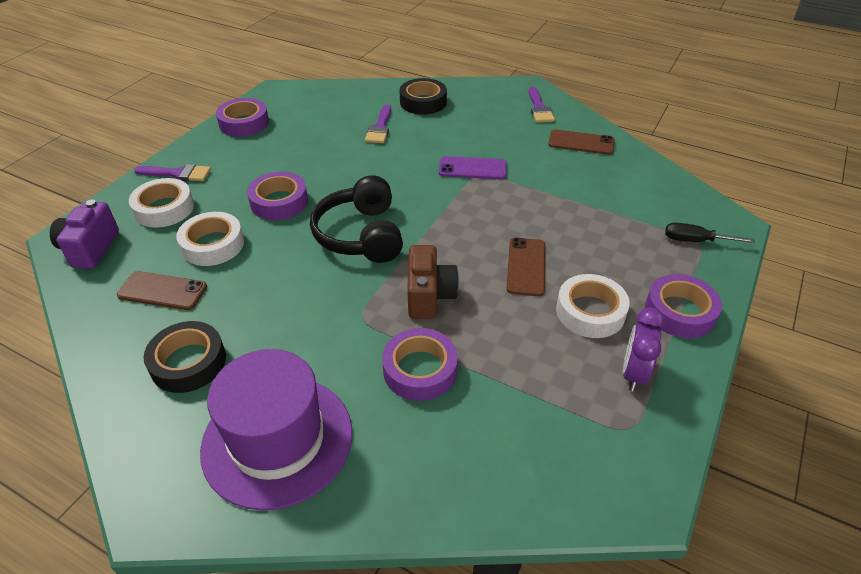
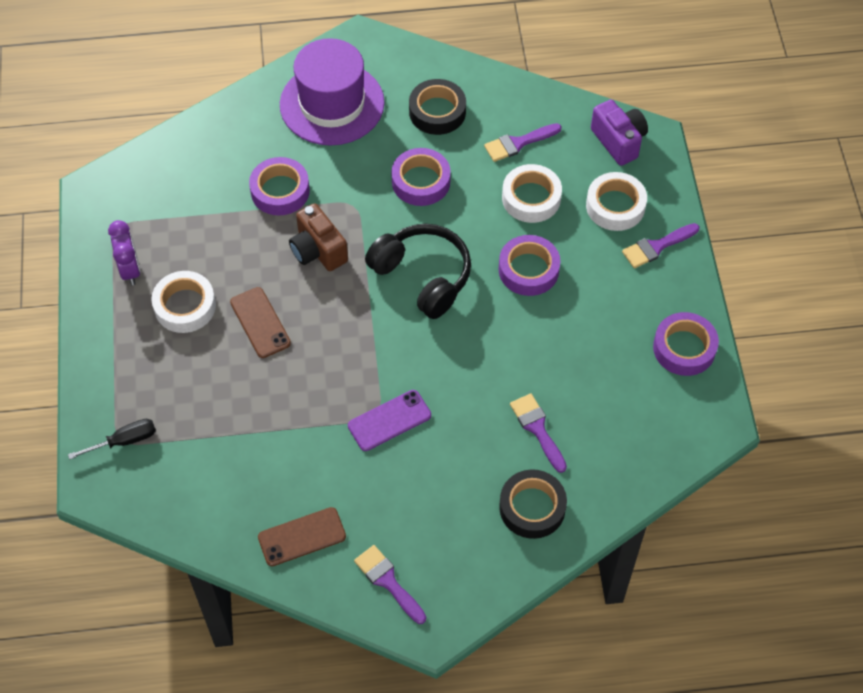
camera: 145 degrees right, 15 degrees up
(162, 291) = (518, 143): brown phone -> purple brush
(679, 312) = (114, 346): purple tape -> purple tape (421, 181)

